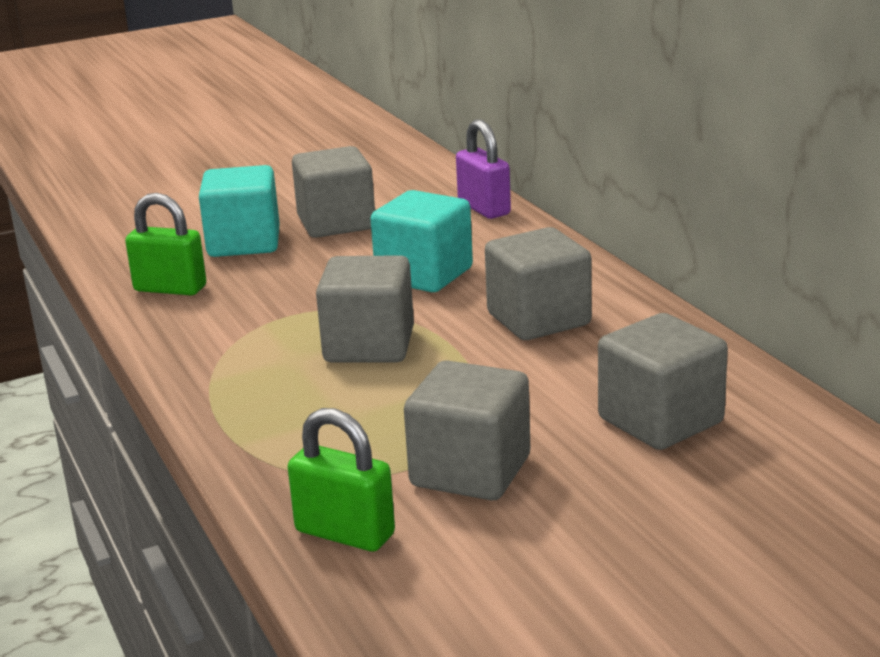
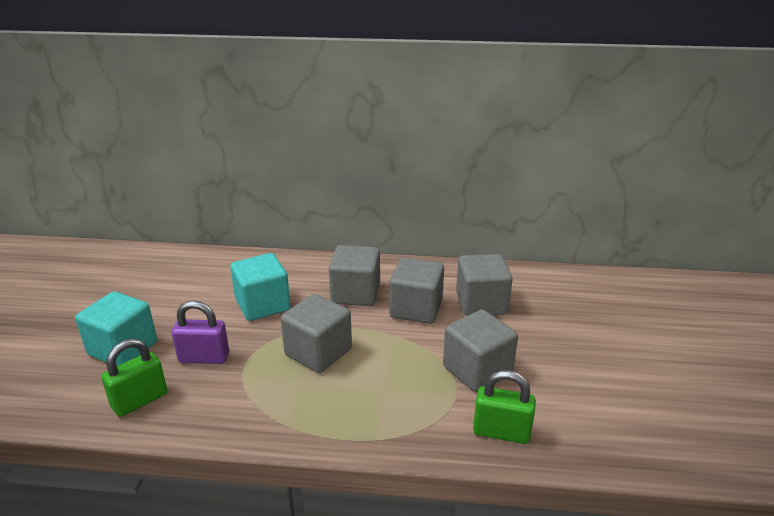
camera: 60 degrees left, 5 degrees up
(336, 223) = (154, 307): grey cube -> grey cube (416, 309)
(345, 533) = (501, 432): green padlock -> green padlock turned 45 degrees clockwise
(484, 208) = (215, 259): purple padlock -> purple padlock (204, 358)

